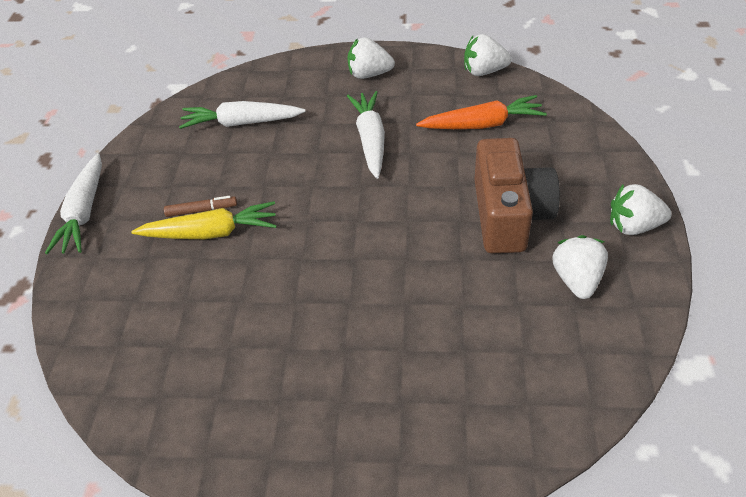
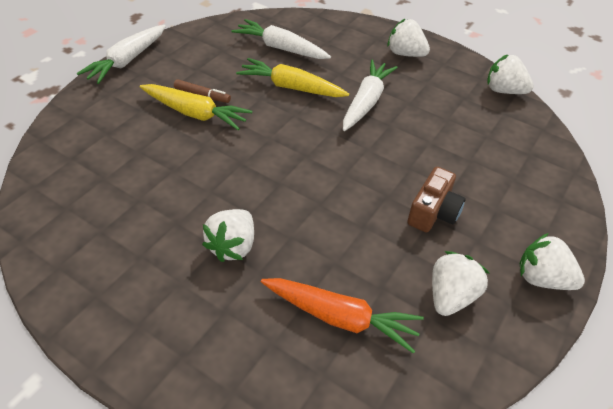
camera: 25 degrees right, 0 degrees up
(286, 159) = (291, 87): none -> yellow carrot
(360, 340) = (233, 246): none -> white strawberry
(482, 124) = (468, 131): orange carrot -> orange carrot (340, 317)
(509, 215) = (433, 212): brown camera -> brown camera, size x0.59

